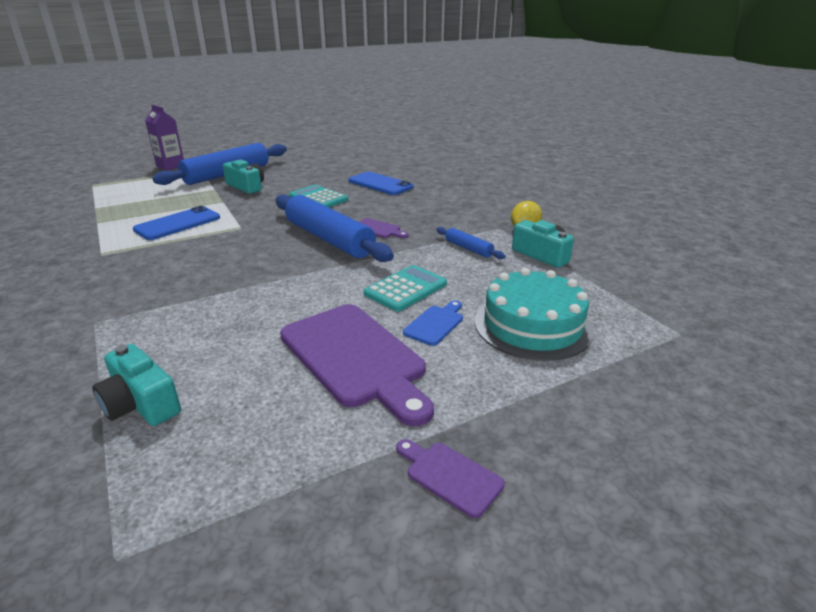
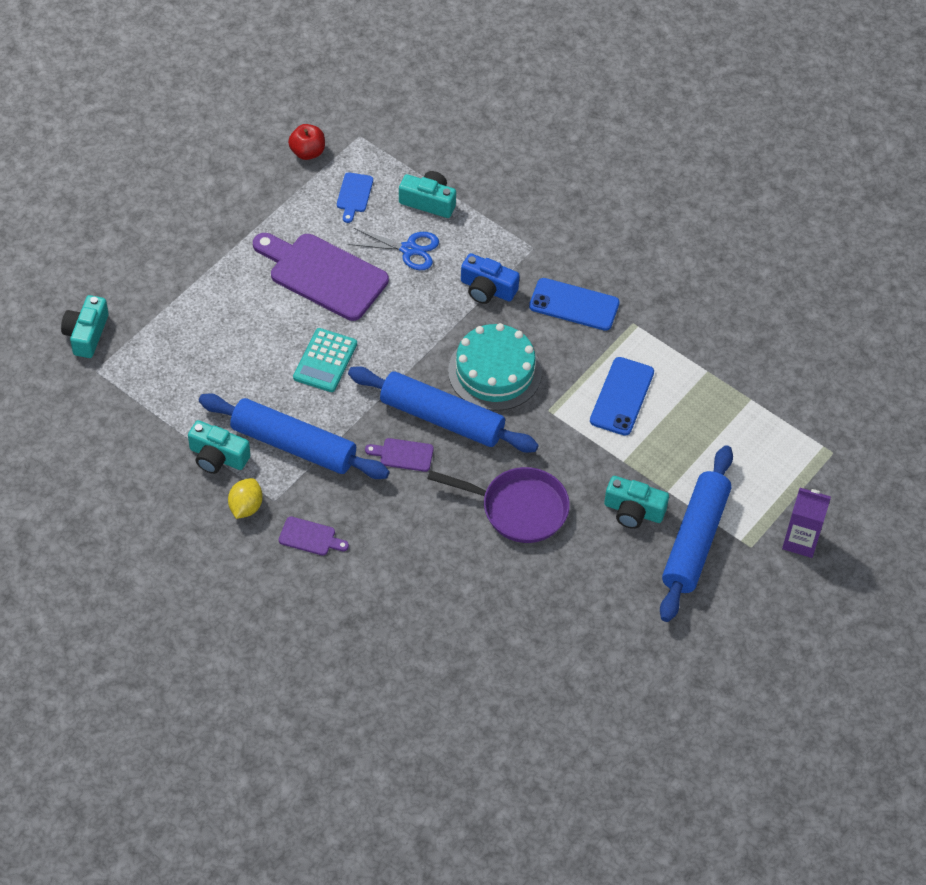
camera: 155 degrees right, 25 degrees up
(189, 302) = (487, 289): none -> blue camera
(228, 356) = (409, 249): none -> blue scissors
(240, 557) = (307, 152): none -> red apple
(318, 198) = (518, 508): turquoise calculator -> purple pan
(380, 184) = (467, 579): blue phone -> blue phone (574, 305)
(435, 324) = (283, 325): blue cutting board -> blue cutting board (354, 195)
(450, 476) = (230, 214): purple cutting board -> purple cutting board (310, 537)
(468, 248) = (293, 445): blue rolling pin -> blue rolling pin, size x2.23
(532, 325) = (208, 347): turquoise cake -> turquoise cake (494, 372)
(702, 371) = (86, 334): none -> turquoise camera

